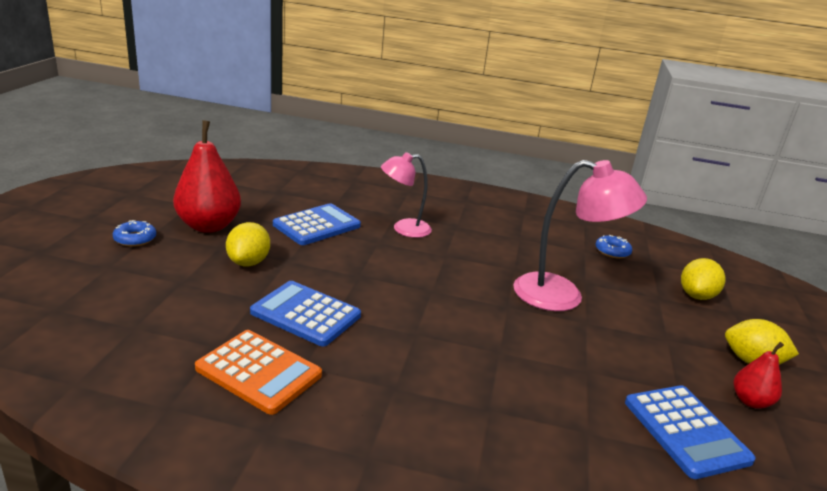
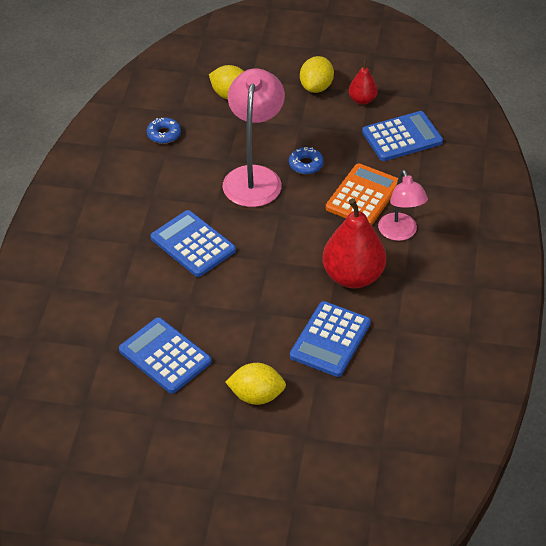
camera: 90 degrees left, 20 degrees up
(135, 239) = (234, 500): blue donut -> blue donut (306, 164)
(209, 226) = (189, 447): red pear -> red pear (353, 276)
(258, 372) = (412, 355): orange calculator -> orange calculator (363, 196)
(404, 229) = (155, 285): pink lamp -> pink lamp (400, 233)
(456, 251) = (193, 244): none -> blue calculator

